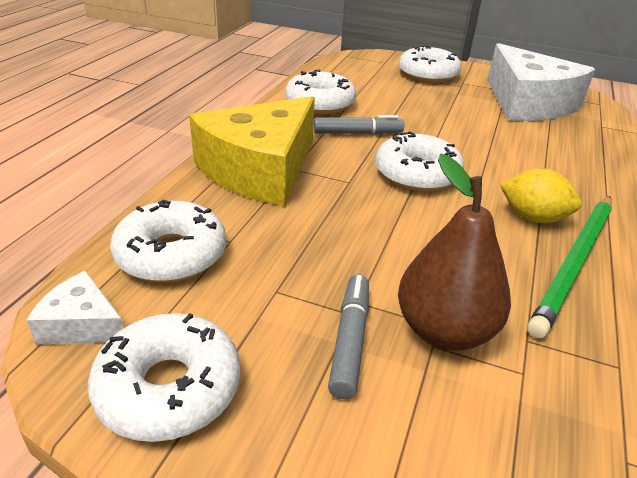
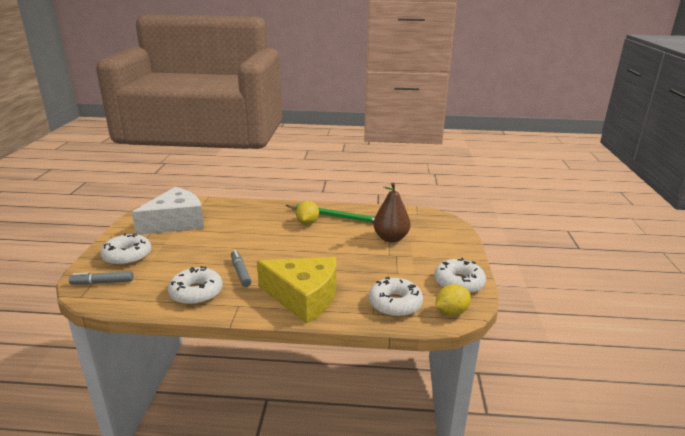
camera: 105 degrees left, 10 degrees down
(82, 324) = (451, 312): white cheese -> yellow lemon
(349, 341) = (410, 254): grey marker -> grey marker (103, 282)
(417, 174) = (283, 250): white donut -> none

